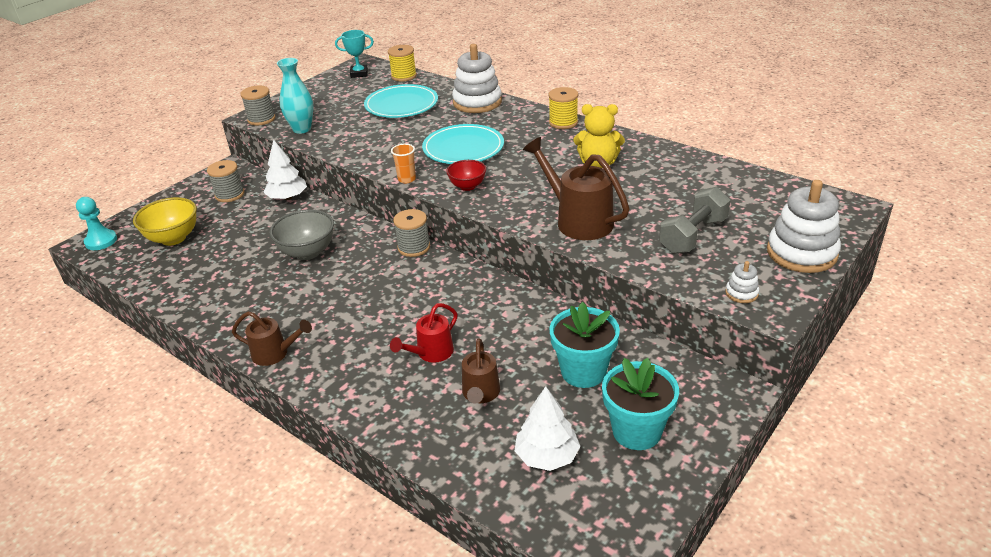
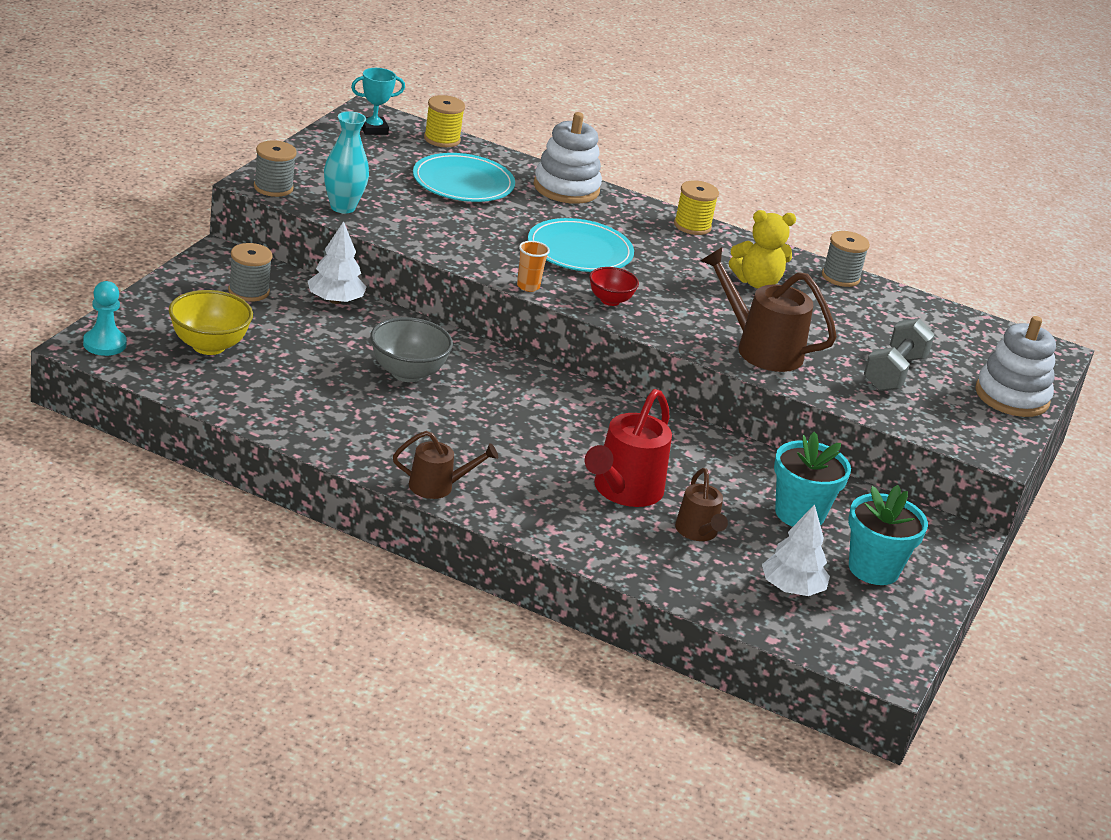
camera: 20 degrees left, 5 degrees down
(414, 247) = (542, 374): grey spool -> grey spool (840, 277)
(430, 353) = (623, 491): red watering can -> red watering can, size x1.68
(741, 293) = (961, 434): white stacking toy -> none

